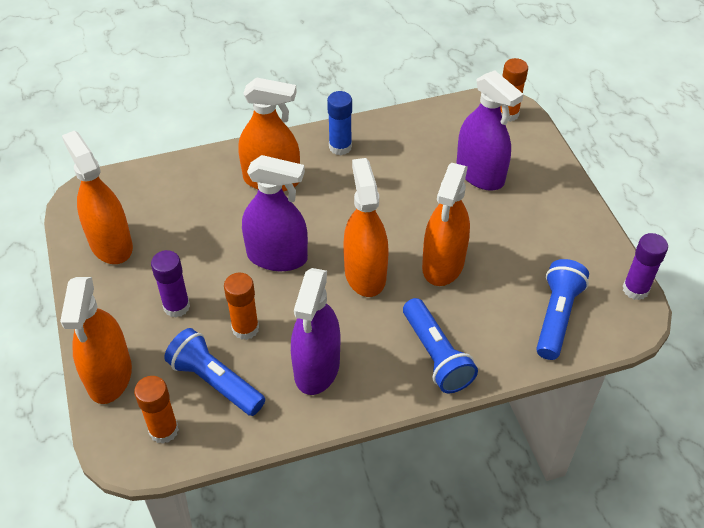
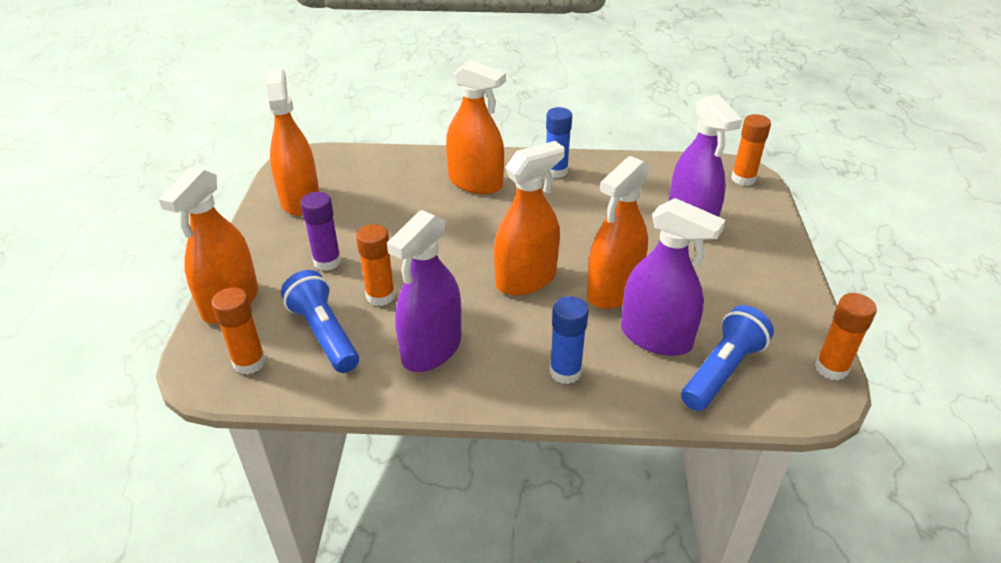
camera: 20 degrees right, 10 degrees down
(277, 257) = (446, 244): purple spray bottle -> purple spray bottle (656, 337)
(365, 274) = (526, 279): orange spray bottle -> orange spray bottle turned 45 degrees clockwise
(436, 355) = (565, 372): blue flashlight -> blue glue stick
(635, 289) = (831, 368): purple glue stick -> orange glue stick

